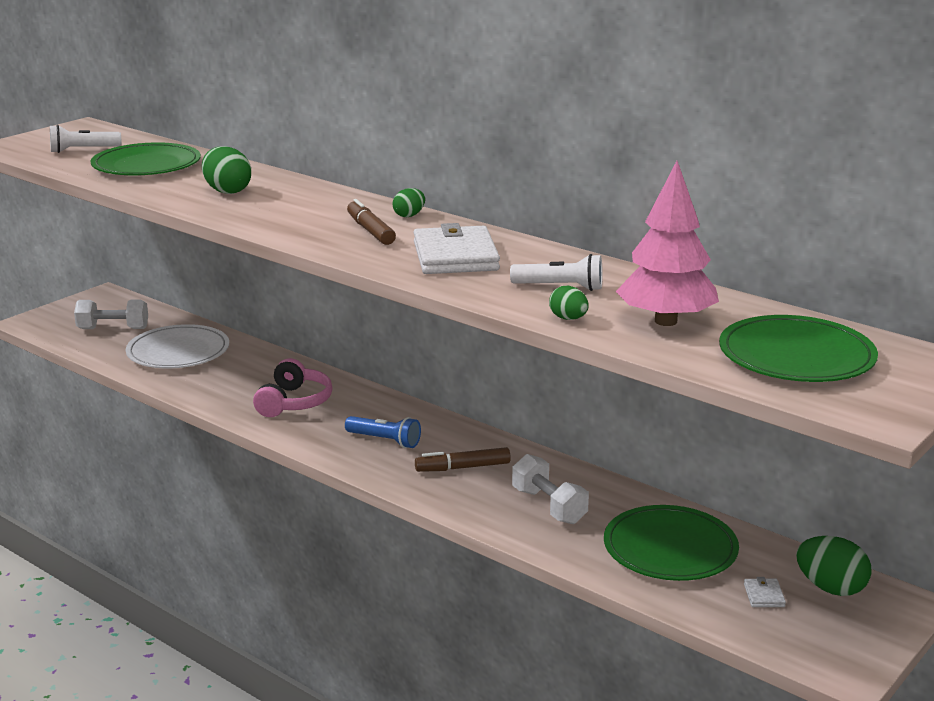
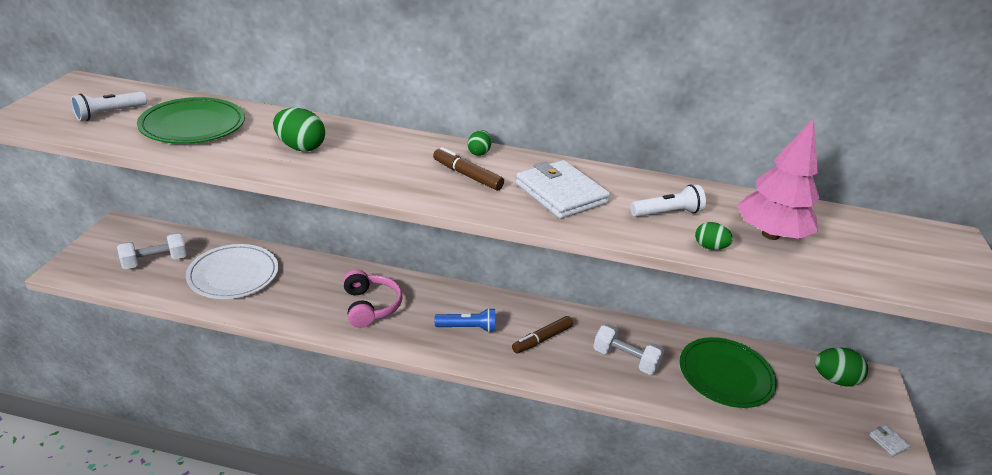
camera: 30 degrees left, 10 degrees up
(764, 595) = (807, 399): white wallet -> white wallet (888, 442)
(796, 356) = (880, 252): green plate -> none

